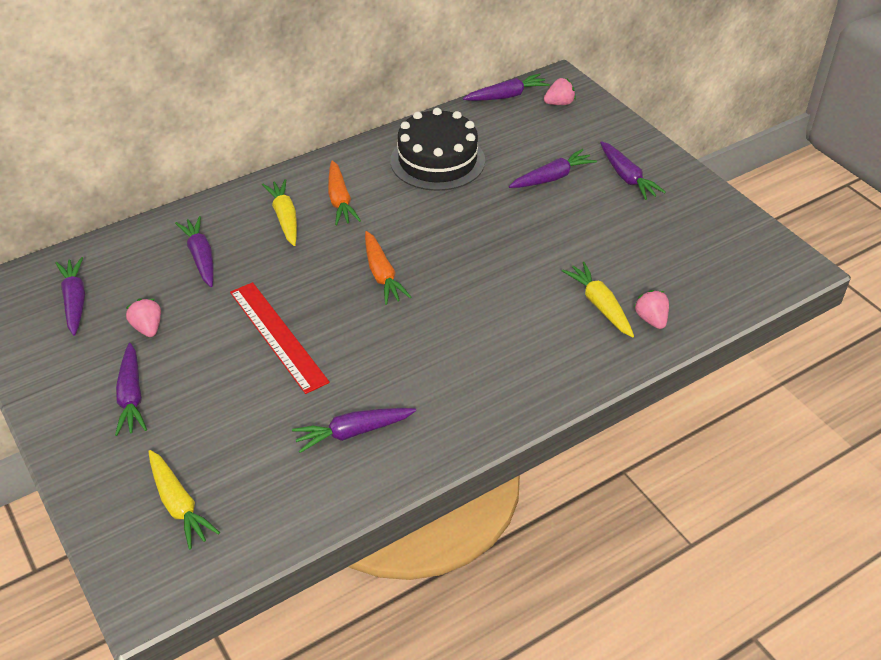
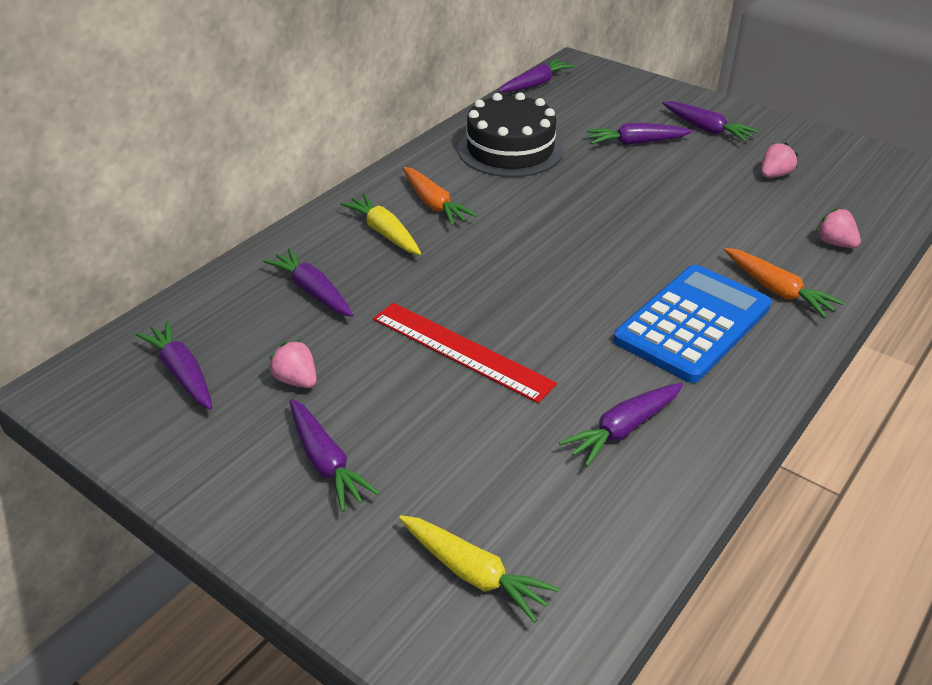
camera: 20 degrees left, 5 degrees down
(382, 275) = (533, 263): orange carrot -> orange carrot (777, 290)
(471, 361) = (692, 324): none -> blue calculator
(552, 178) = (636, 142): purple carrot -> purple carrot turned 135 degrees counterclockwise
(559, 103) = (591, 81): pink strawberry -> pink strawberry (774, 175)
(600, 305) = (776, 242): yellow carrot -> none

